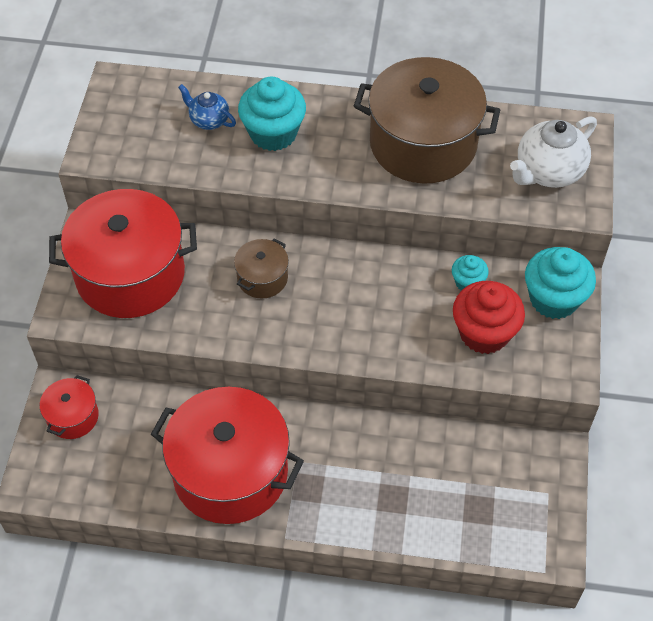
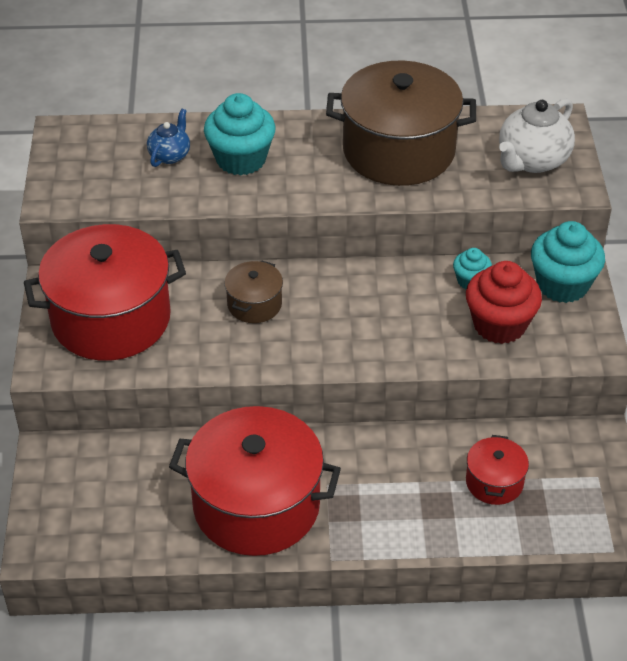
camera: 10 degrees left, 10 degrees down
(73, 417) = (70, 476): red pot -> red pot (494, 482)
(209, 120) = (170, 155): blue teapot -> blue teapot turned 90 degrees clockwise

